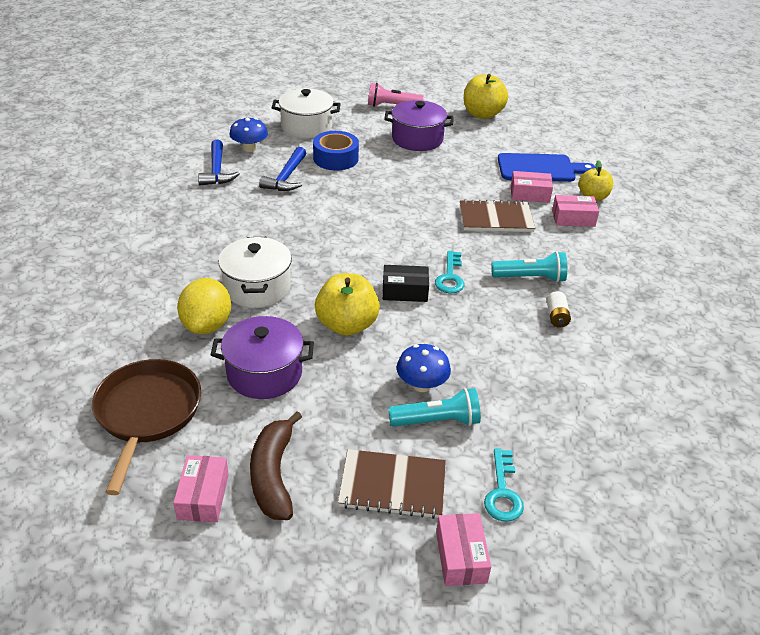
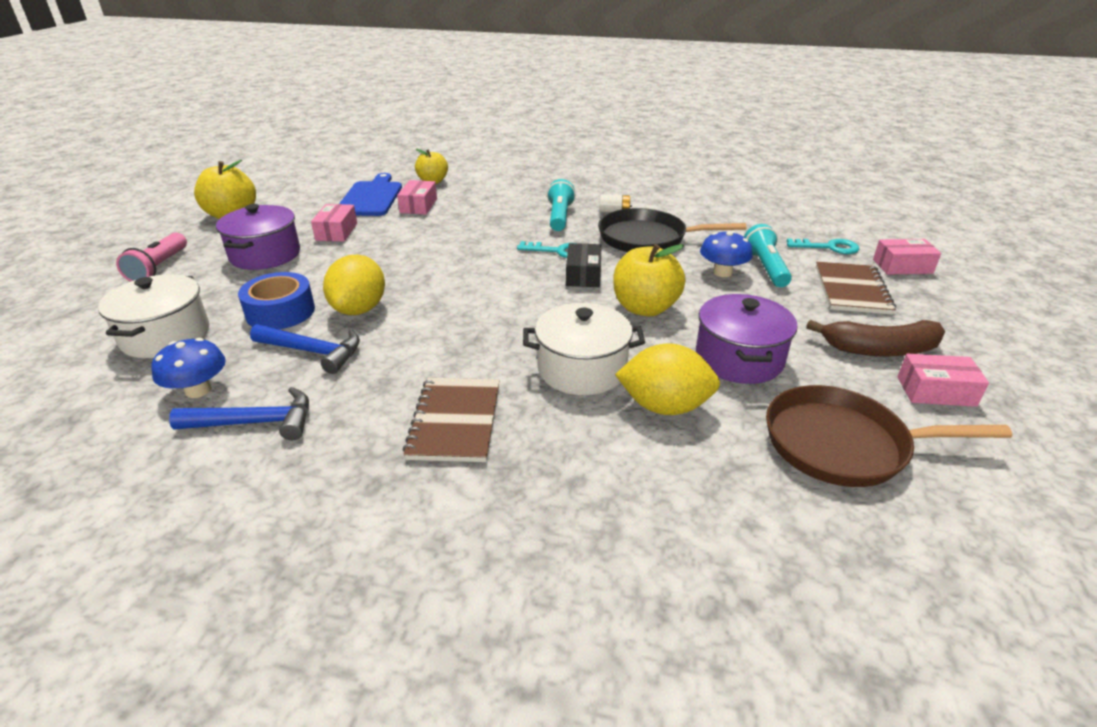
camera: 85 degrees left, 5 degrees down
(340, 187) = (359, 309): none -> yellow lemon
(492, 337) = (647, 238): none -> black pan
(496, 218) = (458, 224): brown notebook -> brown notebook (455, 421)
(573, 218) = (467, 192): pink box -> pink box (336, 232)

